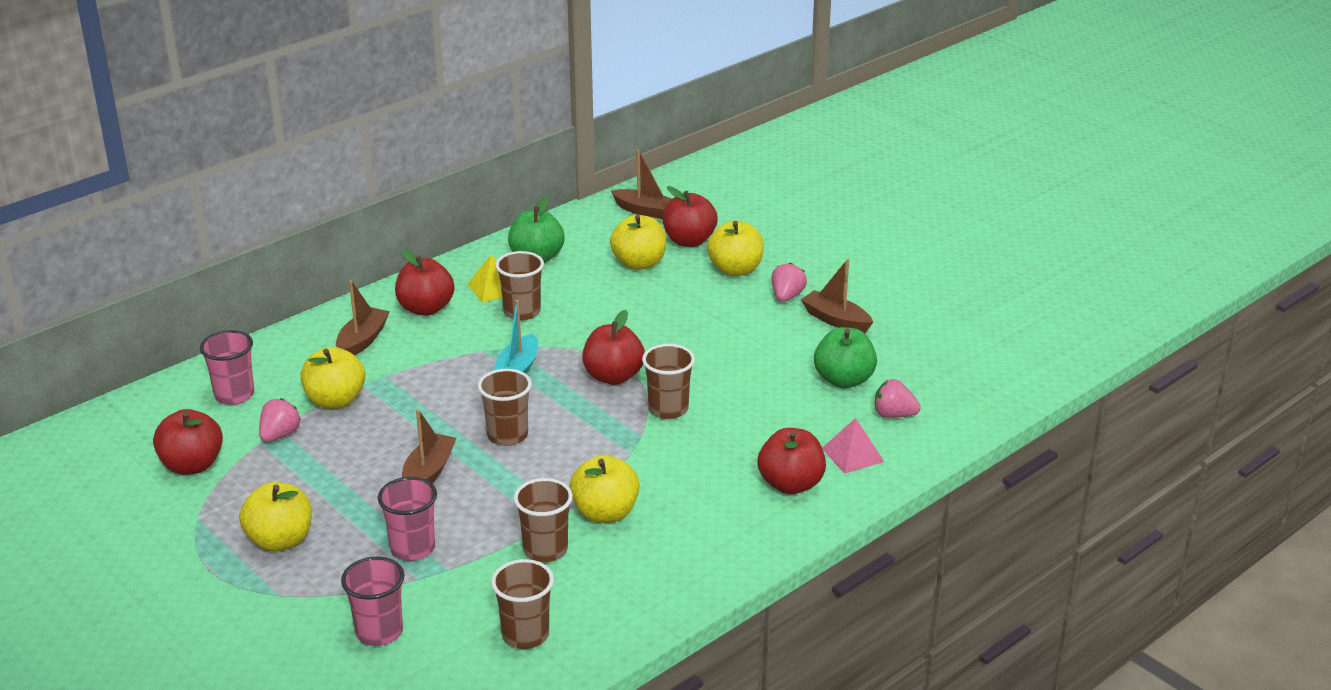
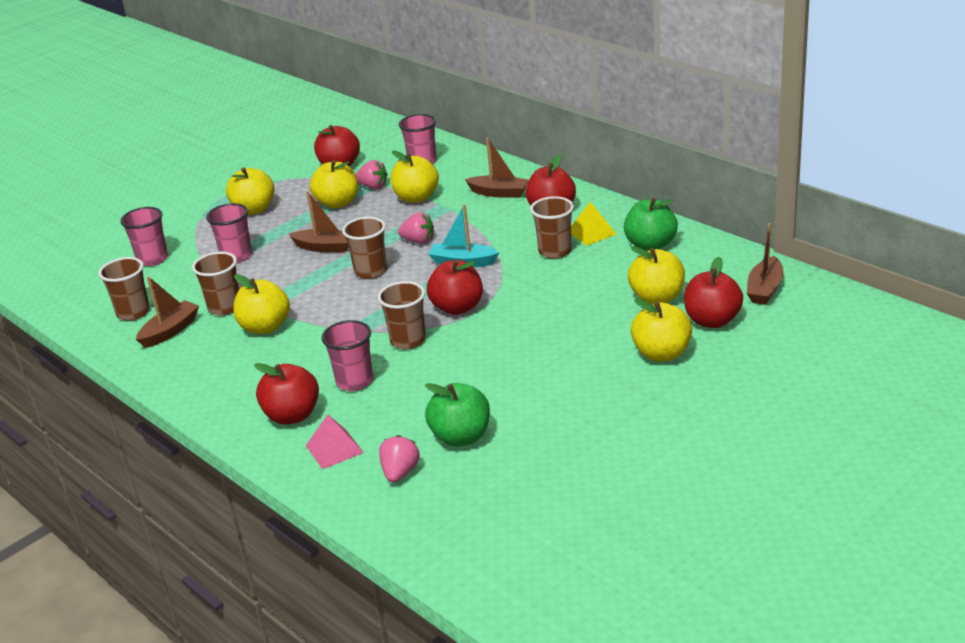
camera: 90 degrees right, 0 degrees up
(309, 464) = (337, 203): none -> yellow apple
(737, 444) = (354, 381): none -> pink cup
(787, 297) = (615, 390): pink strawberry -> pink strawberry (418, 241)
(836, 320) = (575, 425): brown boat -> brown boat (170, 331)

